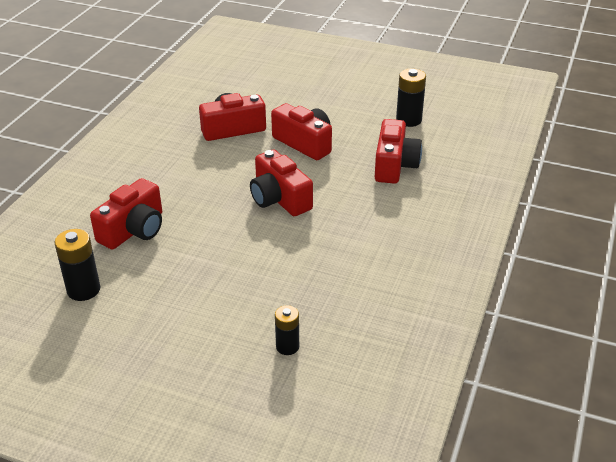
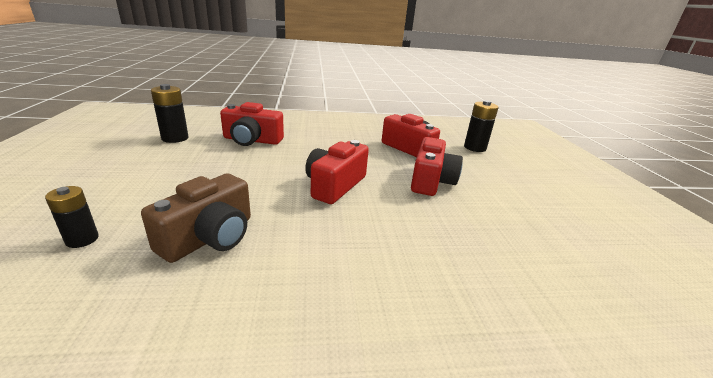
camera: 60 degrees right, 10 degrees down
(322, 280) = (210, 237): none -> brown camera
(394, 165) = (463, 243): red camera -> none
(408, 120) = (560, 234): black battery -> black battery (475, 148)

